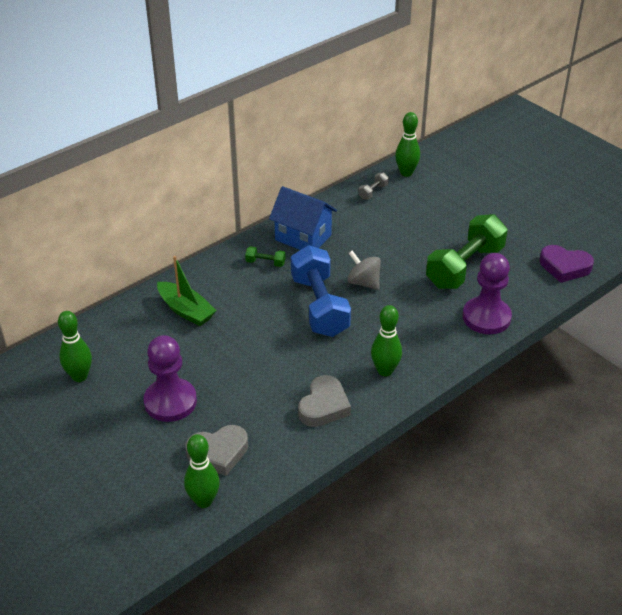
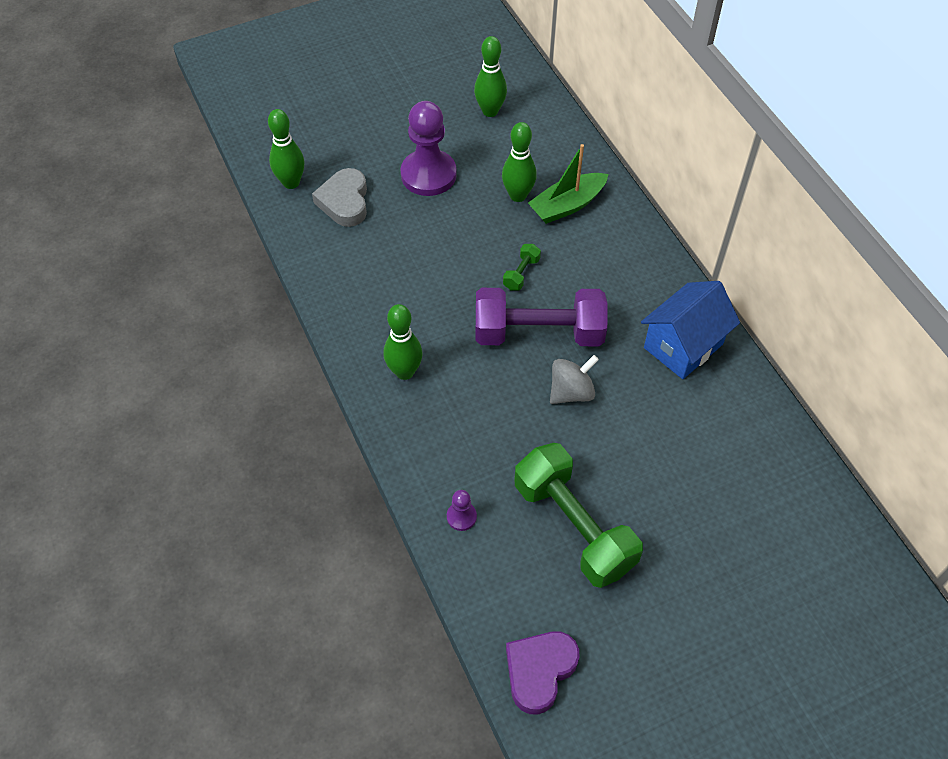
camera: 105 degrees right, 15 degrees up
(265, 263) = (638, 295): green dumbbell -> green dumbbell (521, 273)
(319, 306) = (538, 333): blue dumbbell -> purple dumbbell
(324, 406) = (372, 300): grey heart -> none
(373, 192) = (780, 459): grey dumbbell -> none
(406, 173) = (829, 521): green bowling pin -> green bowling pin (518, 195)
(486, 317) = (461, 517): purple pawn -> purple pawn, size x0.44

